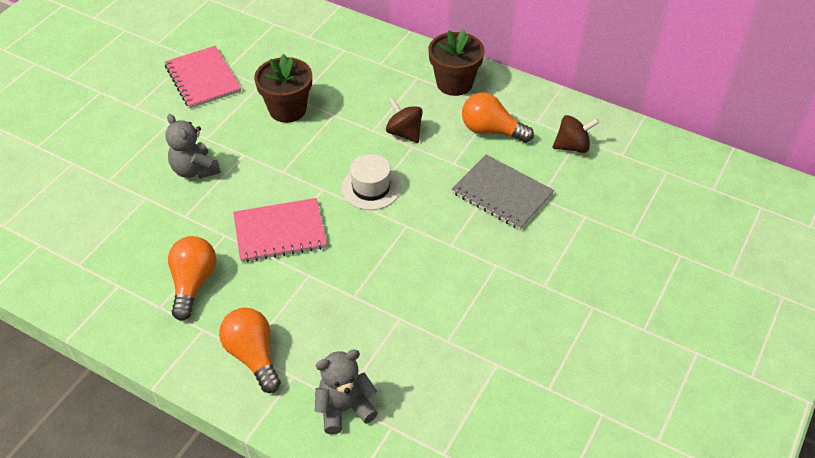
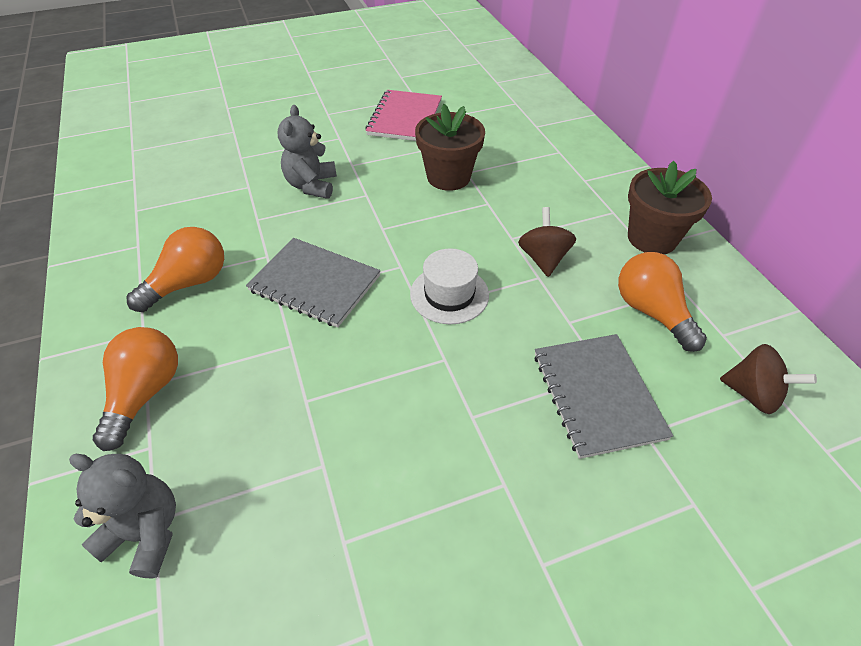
camera: 40 degrees right, 0 degrees up
(280, 232) = (315, 283): pink notebook -> grey notebook

